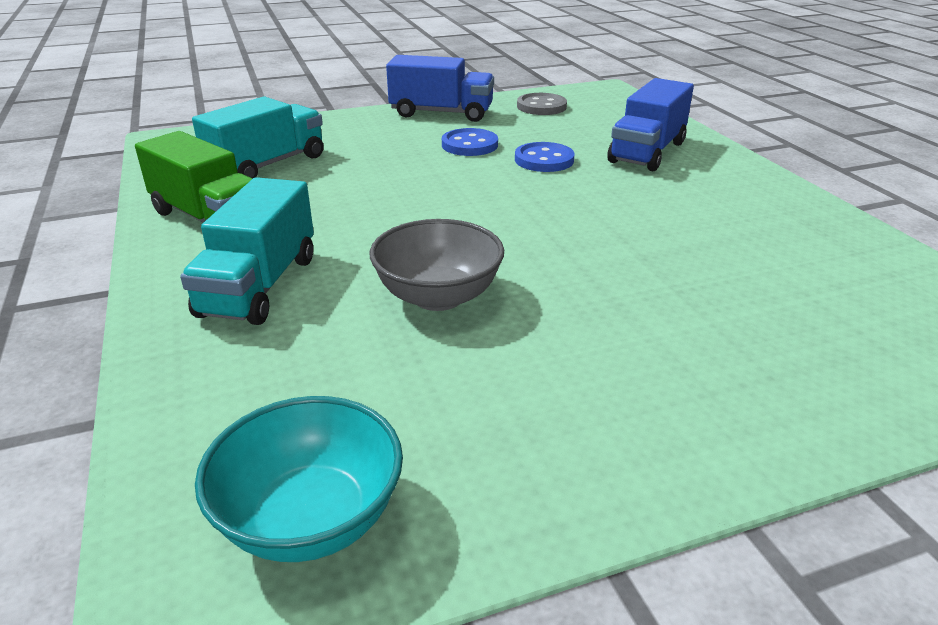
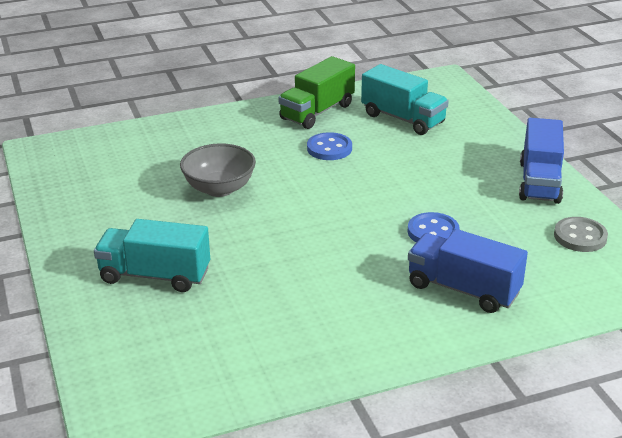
camera: 90 degrees right, 0 degrees up
(260, 286) = (237, 137): turquoise truck -> turquoise truck (155, 275)
(311, 518) = (67, 167): turquoise bowl -> none
(469, 145) = (460, 197): blue button -> blue button (329, 148)

